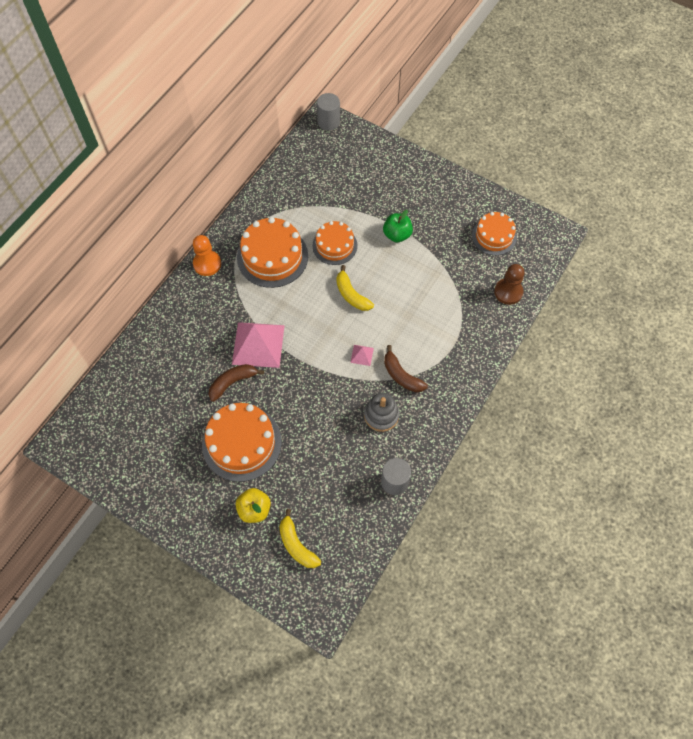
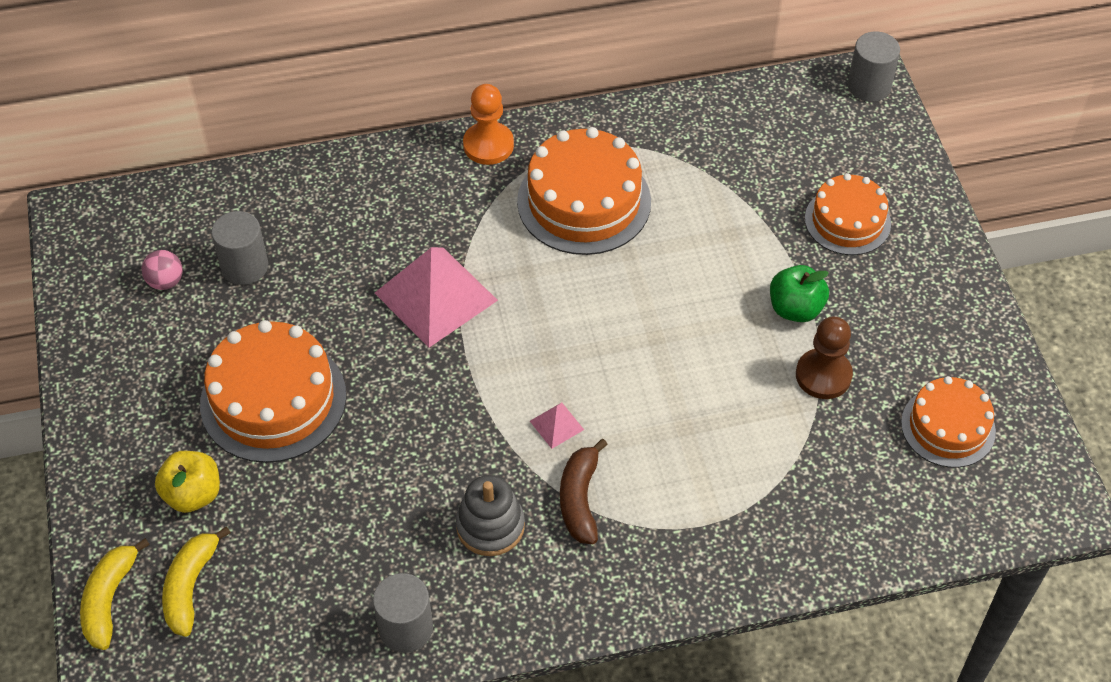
camera: 45 degrees right, 10 degrees down
(137, 436) = (166, 281): none -> pink ball
(164, 400) = (245, 266): none -> grey cylinder
(232, 382) = (349, 316): brown banana -> none
(334, 245) = (687, 253): orange cake -> orange cake (847, 221)
(351, 295) = (635, 335): yellow banana -> yellow banana (109, 600)
(508, 292) = (878, 522): brown pawn -> brown pawn (823, 375)

